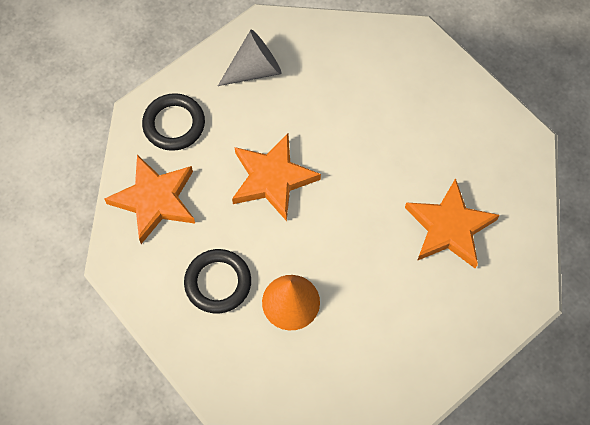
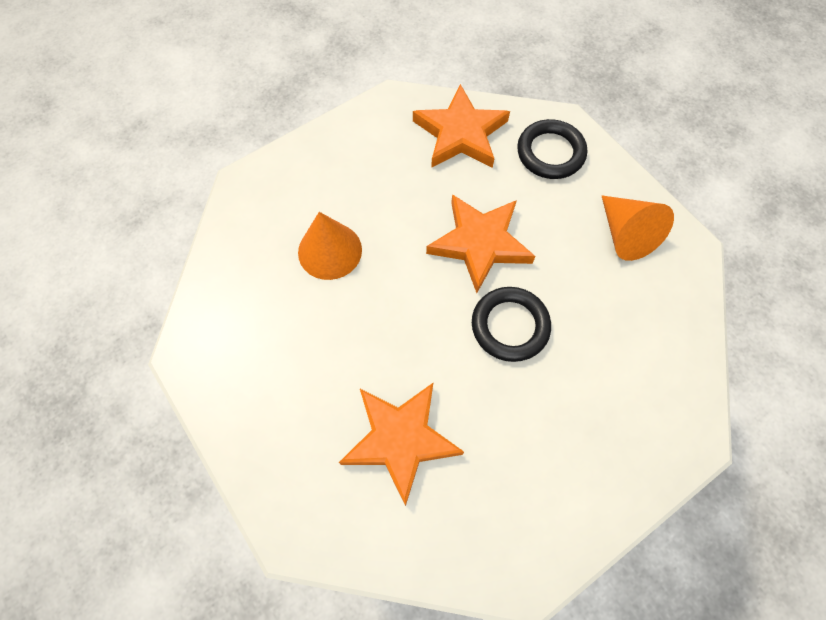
camera: 95 degrees right, 0 degrees up
(218, 283) = (361, 184): black ring -> black ring (510, 326)
(254, 69) = (625, 234): grey cone -> orange cone

